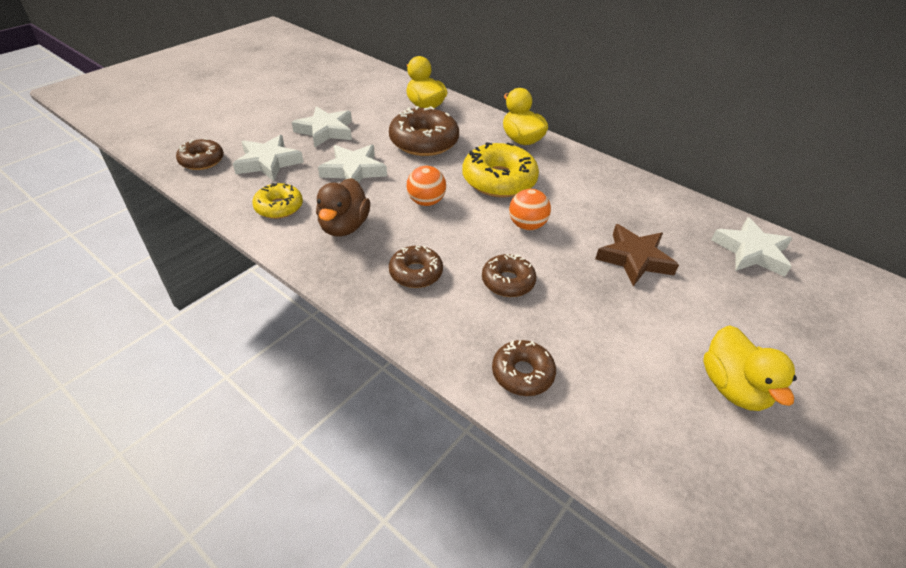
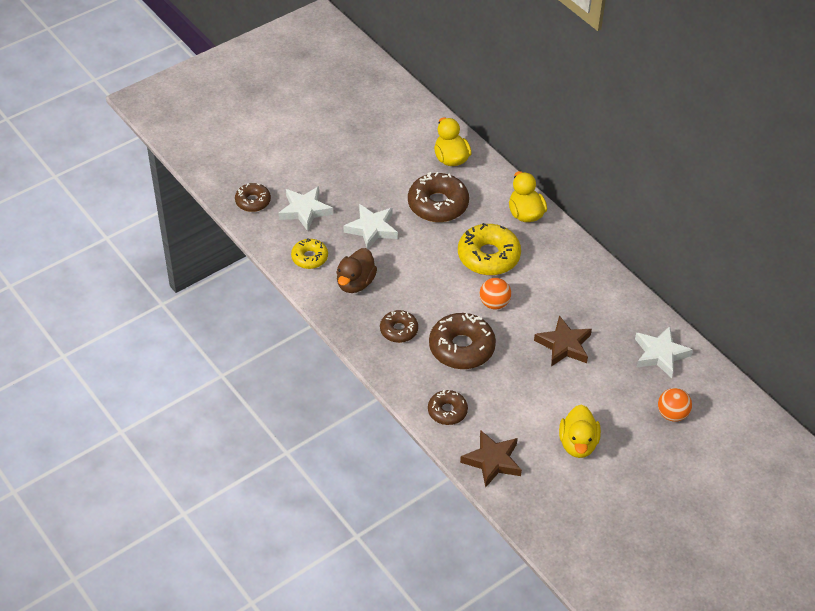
camera: 15 degrees right, 5 degrees up
(325, 131) = (355, 180): white star -> none
(426, 202) = (422, 269): orange ball -> orange ball (672, 414)
(508, 281) = (461, 348): brown donut -> brown donut, size x1.71
(626, 444) = (492, 461): none -> brown star

